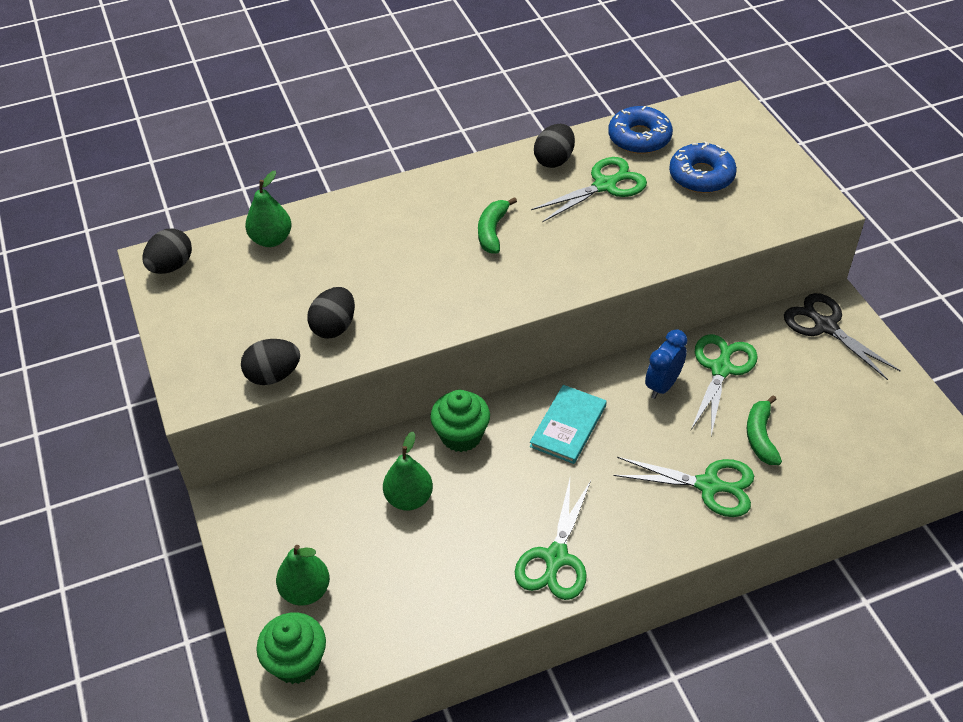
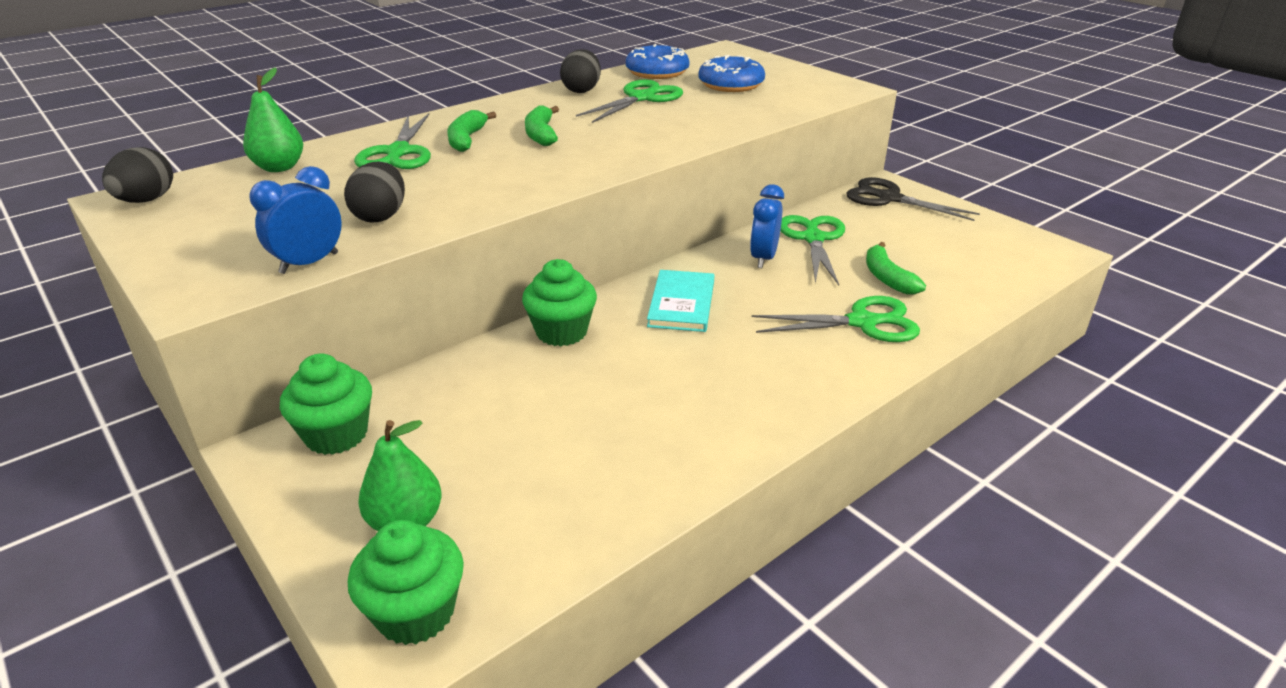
camera: 20 degrees left, 15 degrees down
(273, 375) = (309, 263): black egg -> blue clock
(277, 501) = (336, 435): none -> green cupcake
(409, 498) = (519, 398): green pear -> none
(427, 226) = (467, 139): none -> green banana
(556, 558) = (732, 416): green scissors -> green scissors (398, 152)

